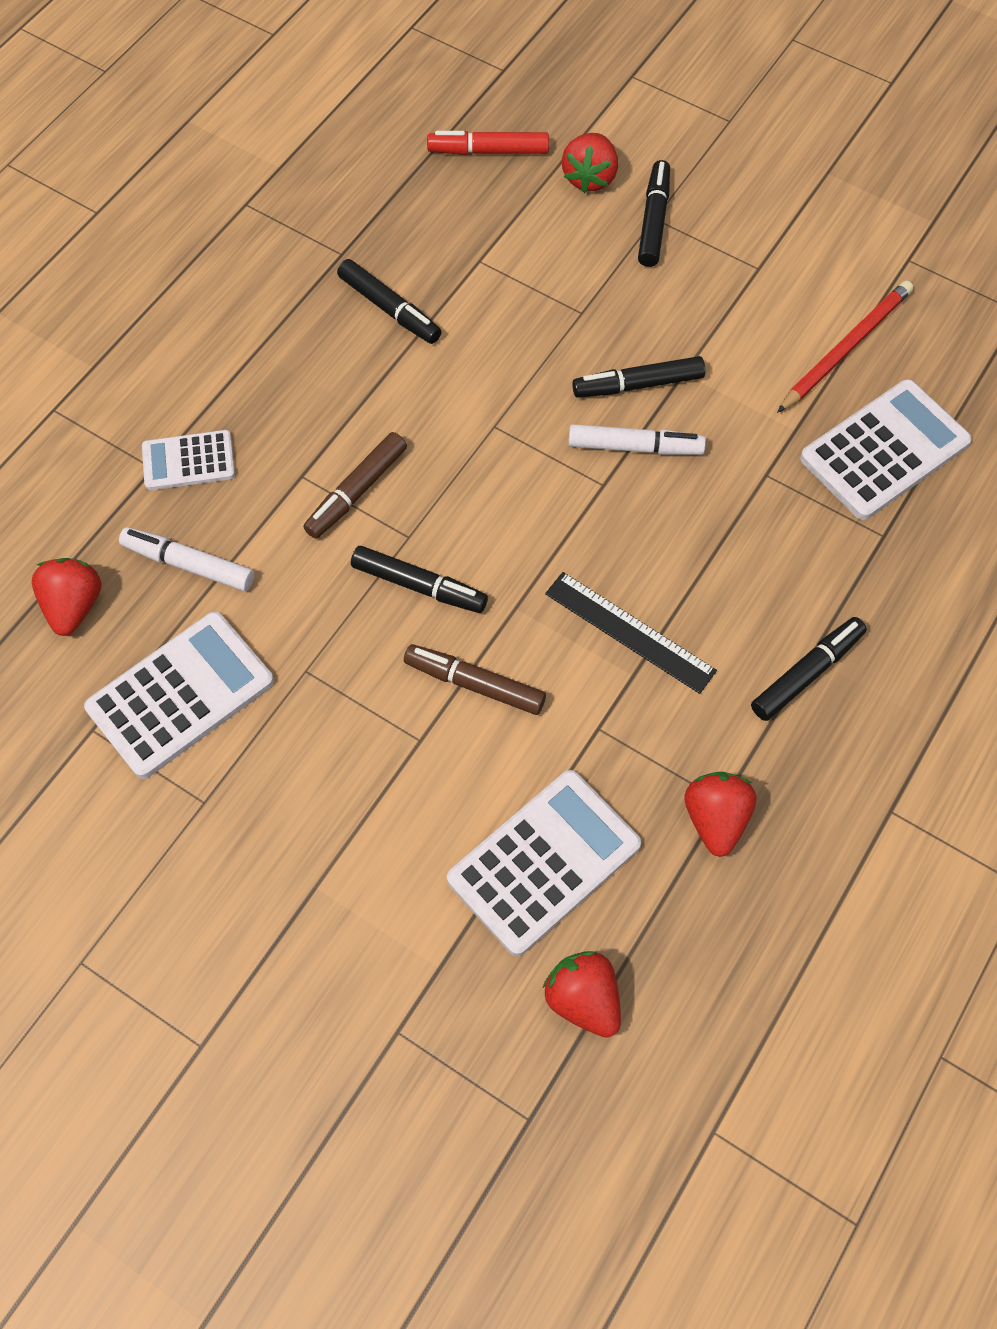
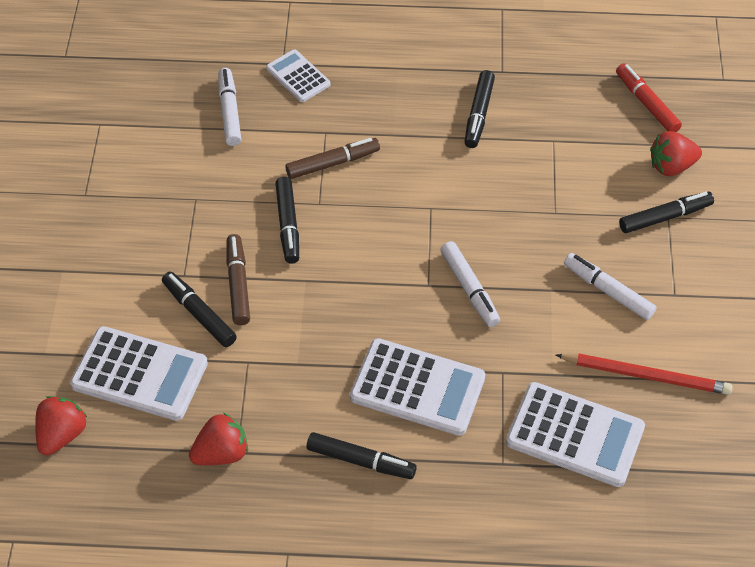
camera: 60 degrees right, 10 degrees down
(74, 606) = (170, 77): red strawberry -> none
(181, 695) = (144, 151): white calculator -> white calculator (417, 388)
(356, 491) = (333, 163): brown marker -> brown marker turned 150 degrees clockwise
(629, 632) = (327, 348): black ruler -> none
(638, 385) = (520, 268): black marker -> black marker (199, 314)
(718, 322) = (608, 291): none -> white marker

